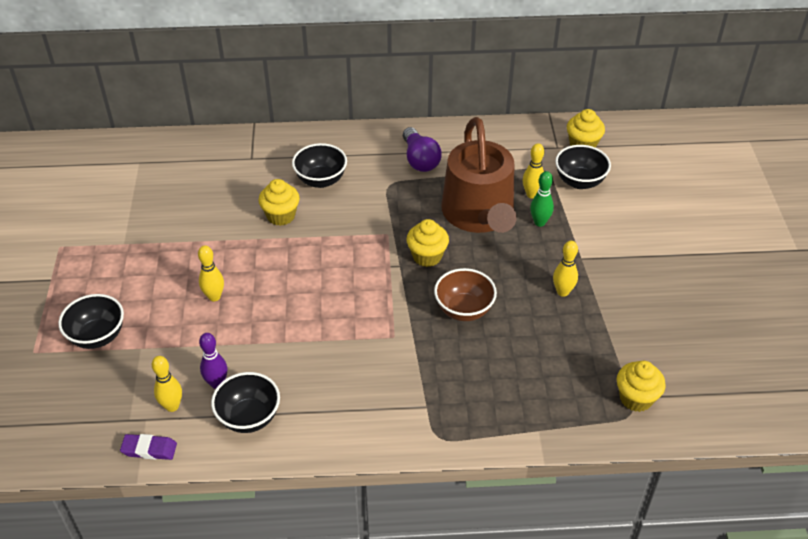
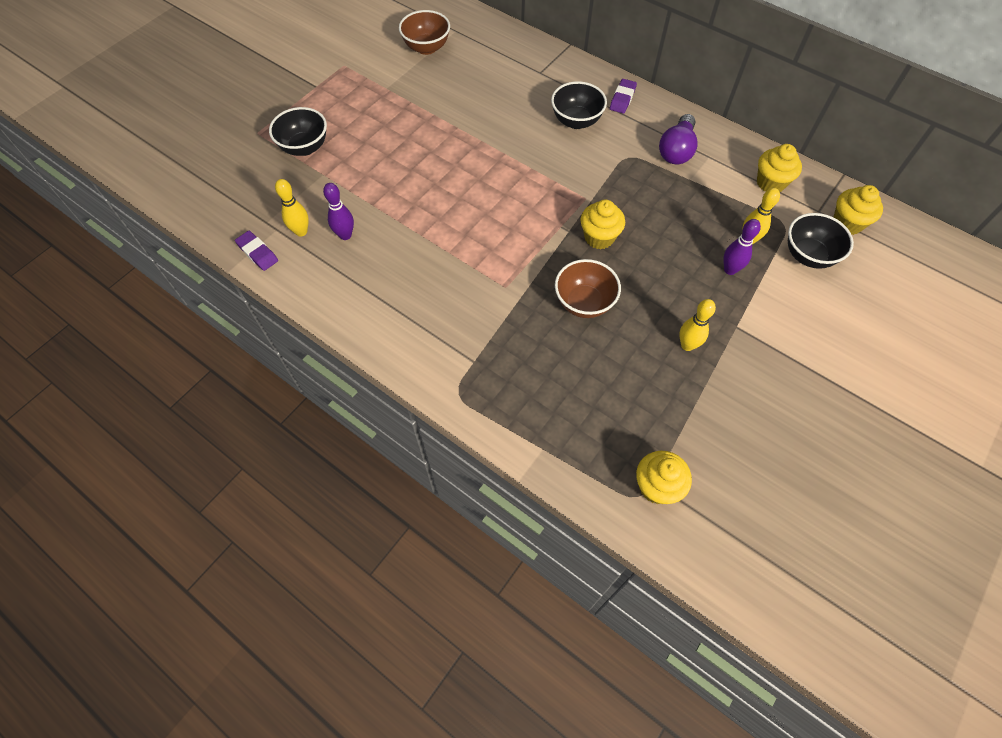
camera: 40 degrees right, 15 degrees up
(126, 190) = (426, 48): none -> brown bowl
(214, 297) = (407, 167): yellow bowling pin -> none
(249, 417) = (341, 276): black bowl -> none
(281, 216) = (516, 132): yellow cupcake -> yellow cupcake (770, 183)
(340, 143) = (622, 99): none -> purple eraser
(479, 214) = (681, 229): brown watering can -> none
(539, 222) = (730, 269): green bowling pin -> purple bowling pin

